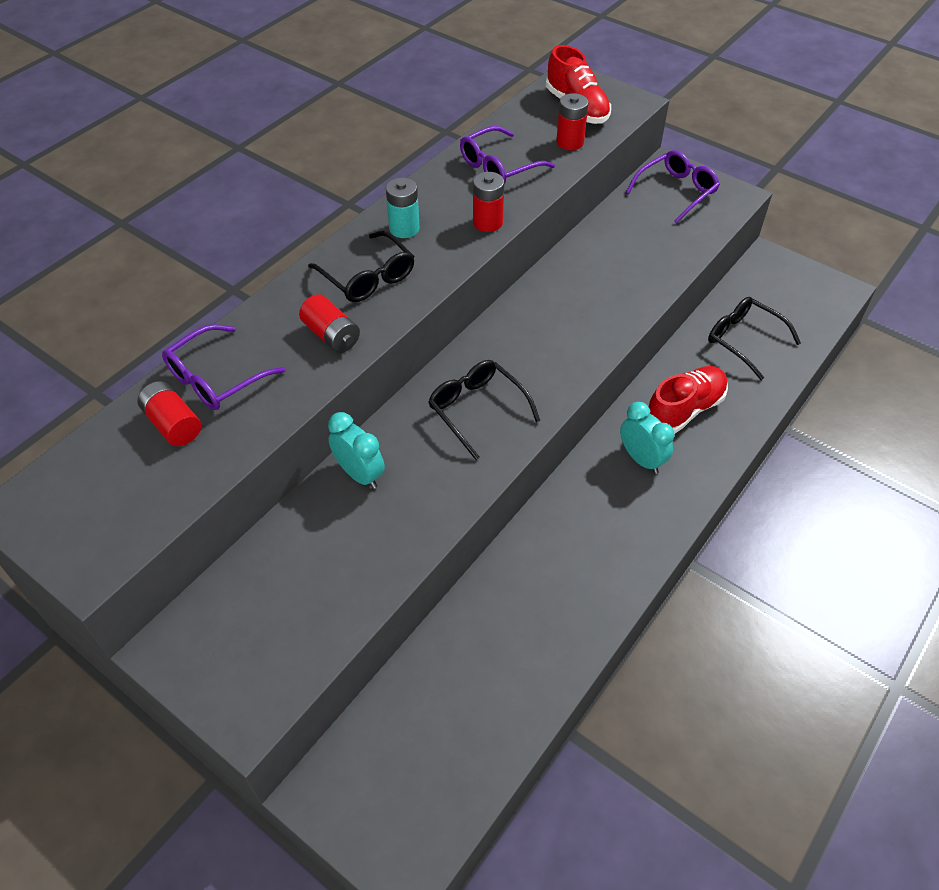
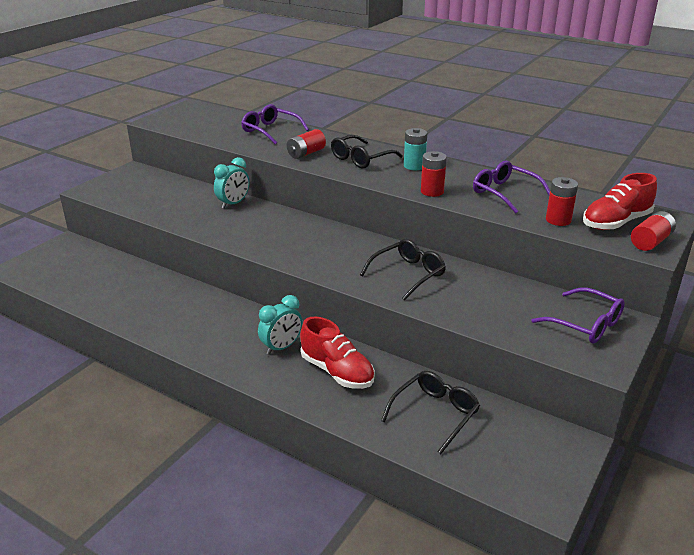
camera: 85 degrees right, 20 degrees down
(173, 424) = (238, 126): red battery -> red battery (650, 242)
(477, 410) = (285, 236): black glasses -> black glasses (408, 274)

